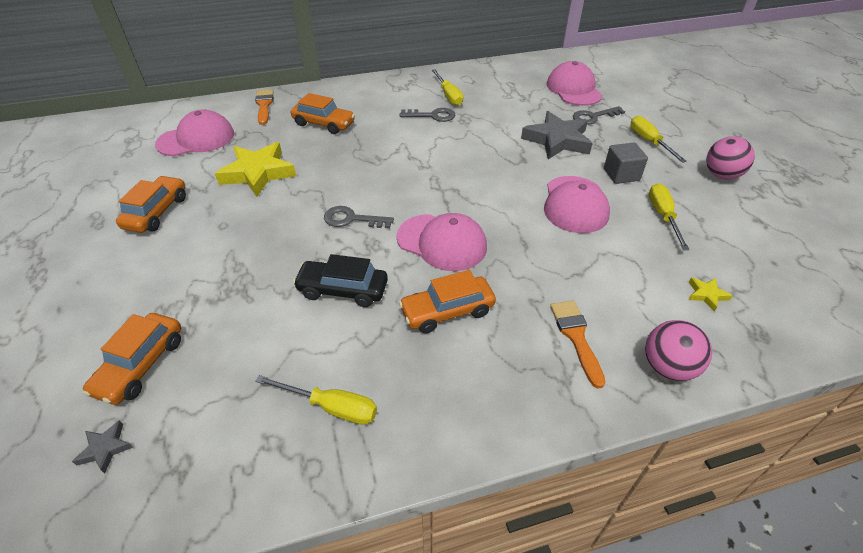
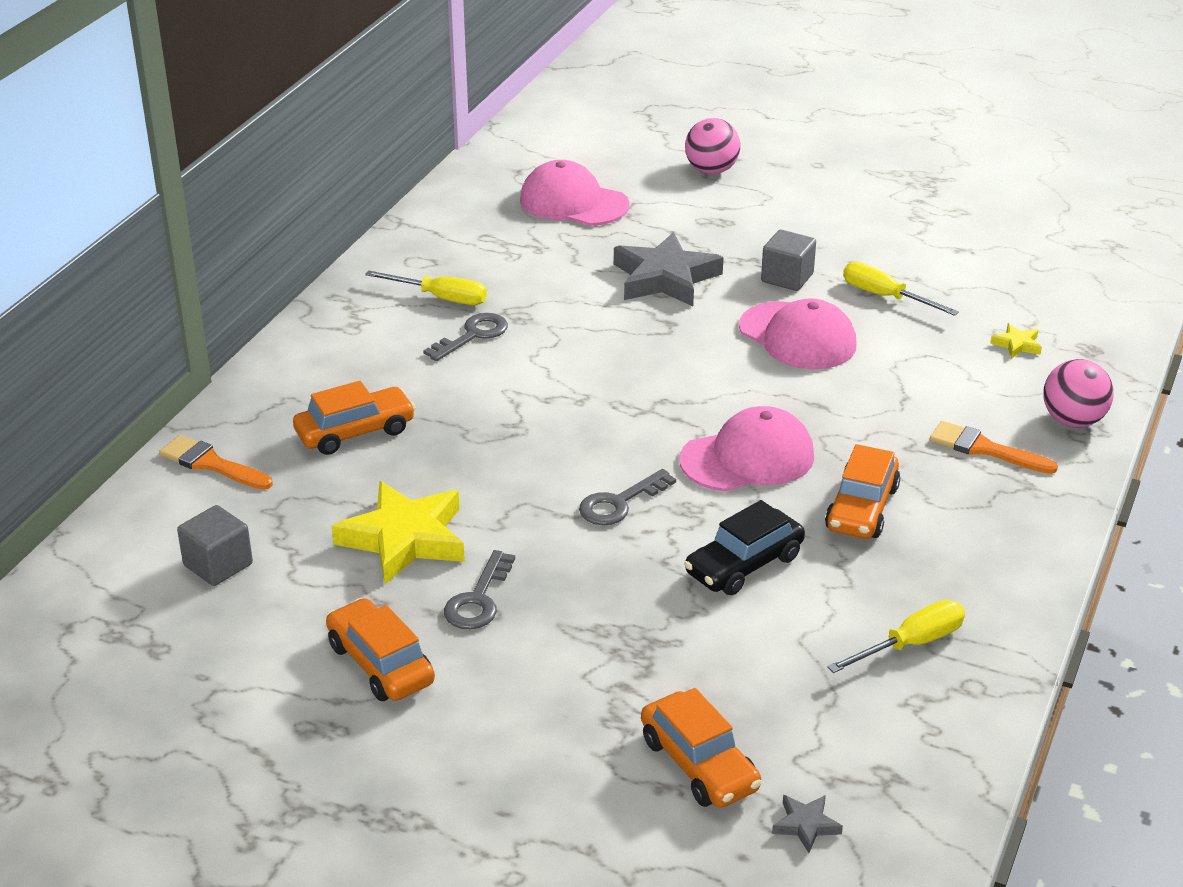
camera: 50 degrees left, 10 degrees down
(196, 139) = (218, 565): pink cap -> grey cube
(593, 117) = (654, 226): grey key -> grey key (478, 599)
(649, 141) = (754, 223): yellow screwdriver -> none
(721, 175) = (869, 221): pink ball -> pink ball (711, 170)

